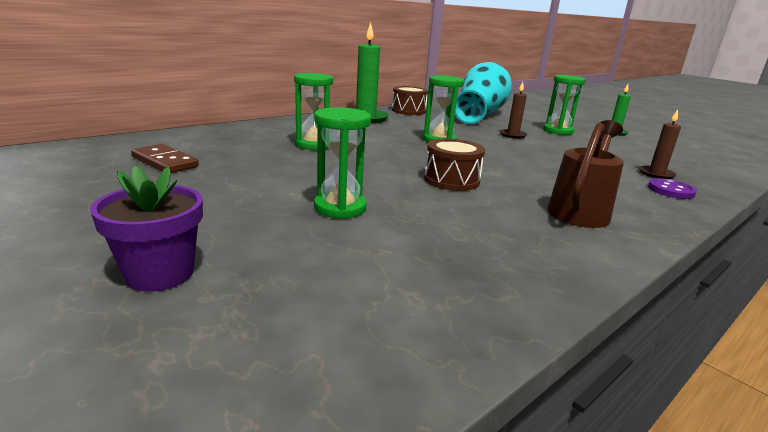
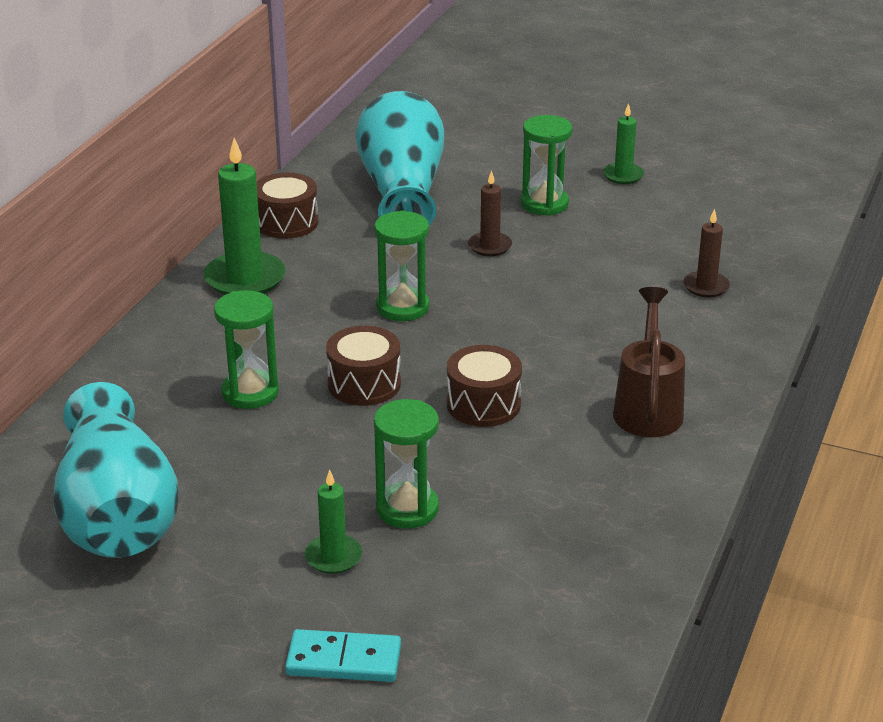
camera: 25 degrees left, 10 degrees up
(160, 274) = (344, 660): purple flower pot -> turquoise domino
(164, 162) = (117, 513): brown domino -> turquoise vase
(253, 214) = (333, 557): none -> green candle
(383, 156) = (364, 384): none -> brown drum
(670, 190) = (729, 322): purple button -> none

